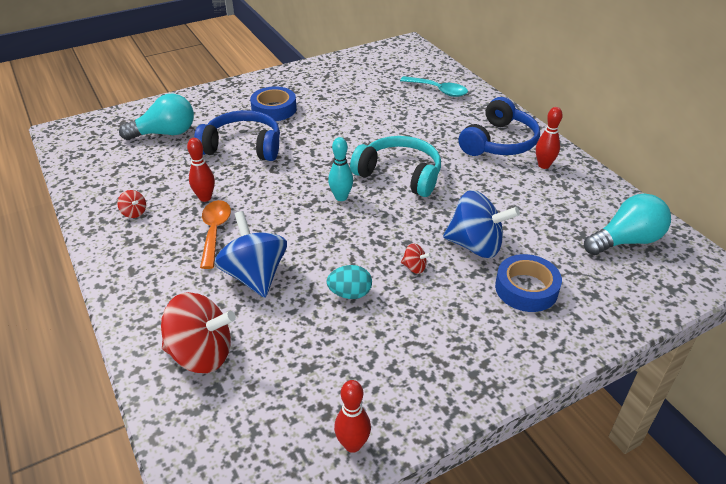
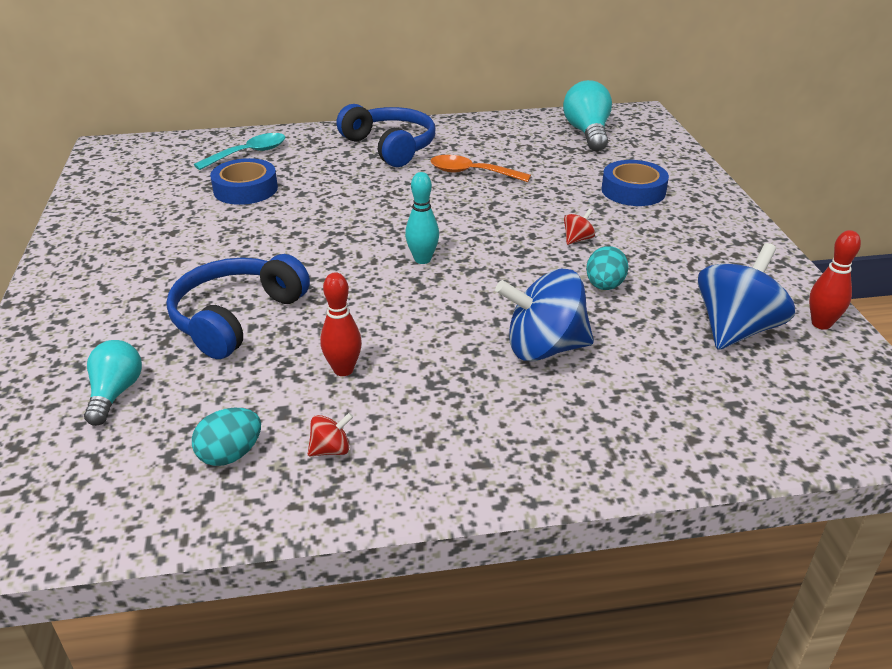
camera: 70 degrees left, 5 degrees down
(125, 182) = (230, 455): none -> turquoise egg
(165, 133) = (115, 393): turquoise light bulb -> turquoise light bulb, size x0.66
(201, 354) = (676, 410): red spinning top -> none
(215, 232) = (432, 370): orange spoon -> orange spoon (472, 173)
(274, 109) = (159, 275): blue tape -> blue tape (245, 189)
(400, 174) = (405, 213): turquoise headphones -> none
(476, 245) = (559, 199): blue spinning top -> blue spinning top (736, 329)
(543, 165) = (450, 136): red bowling pin -> none

